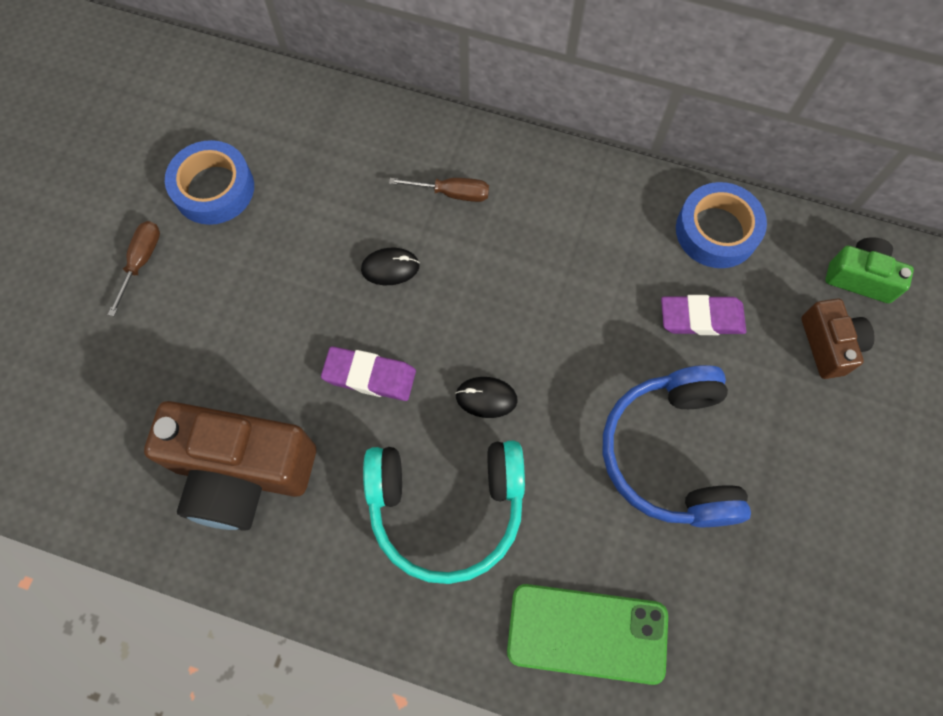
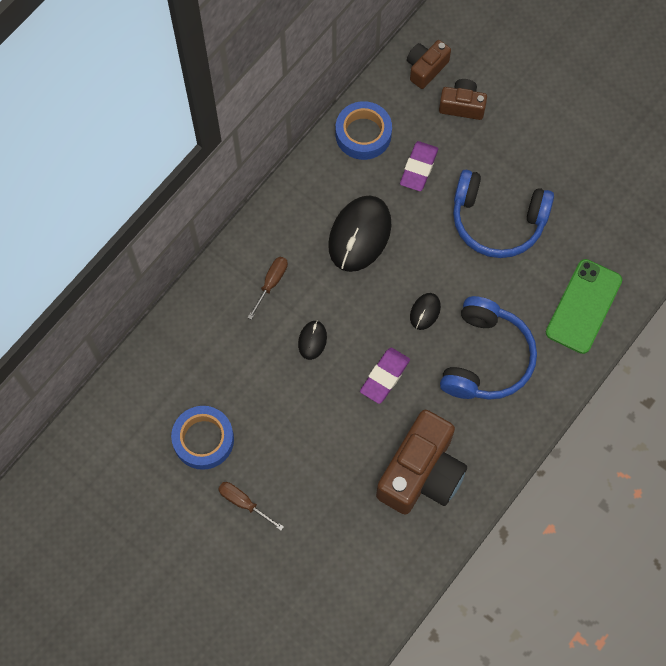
camera: 70 degrees left, 0 degrees up
(446, 507) = (485, 358): turquoise headphones -> blue headphones
(565, 275) = (359, 235): none -> black mouse
(860, 277) = (426, 68): green camera -> brown camera

